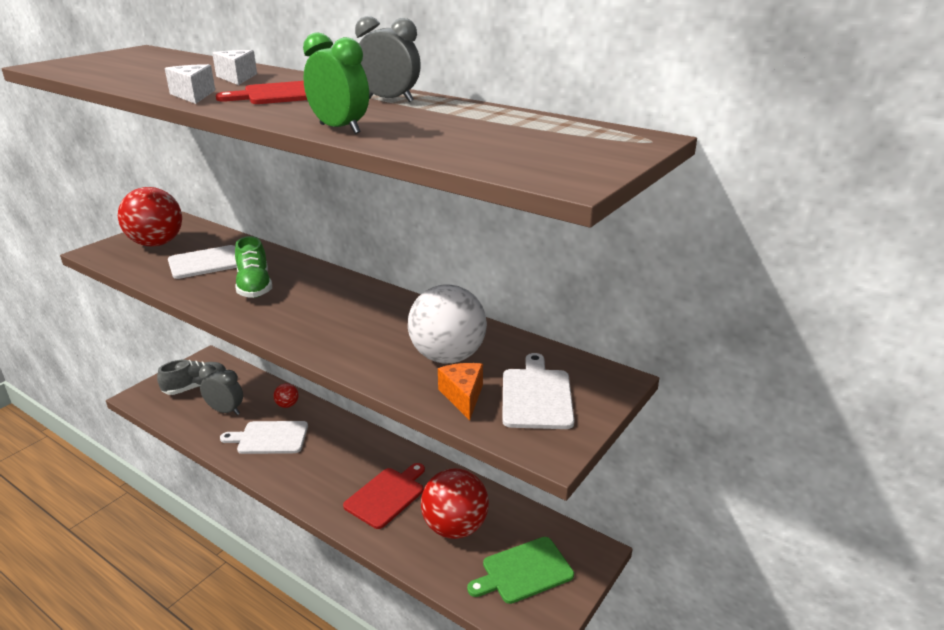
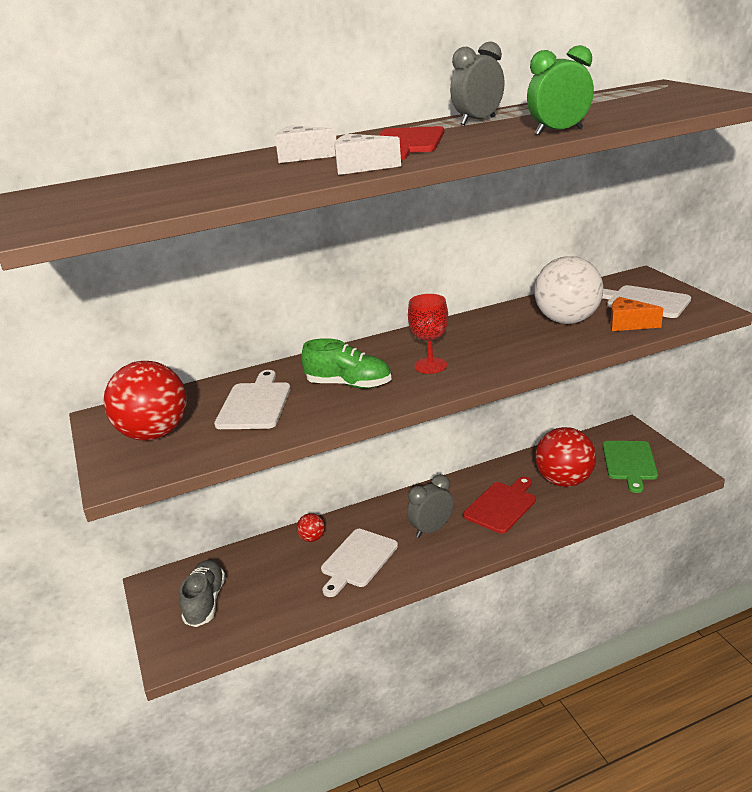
camera: 55 degrees left, 0 degrees up
(225, 411) = (278, 585): grey clock -> grey clock (431, 529)
(305, 311) = (430, 365): none -> red goblet
(387, 496) = (502, 506): red cutting board -> red cutting board turned 60 degrees clockwise

